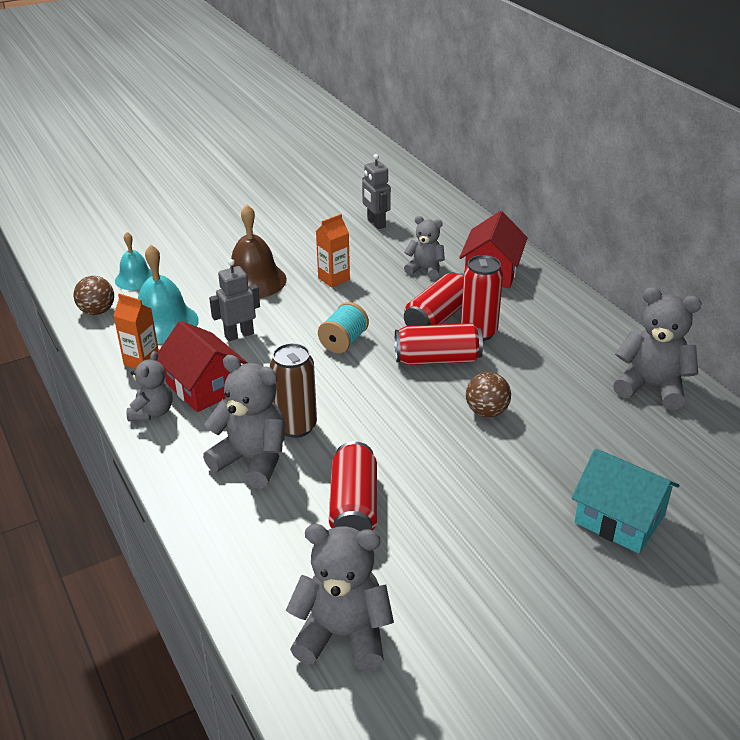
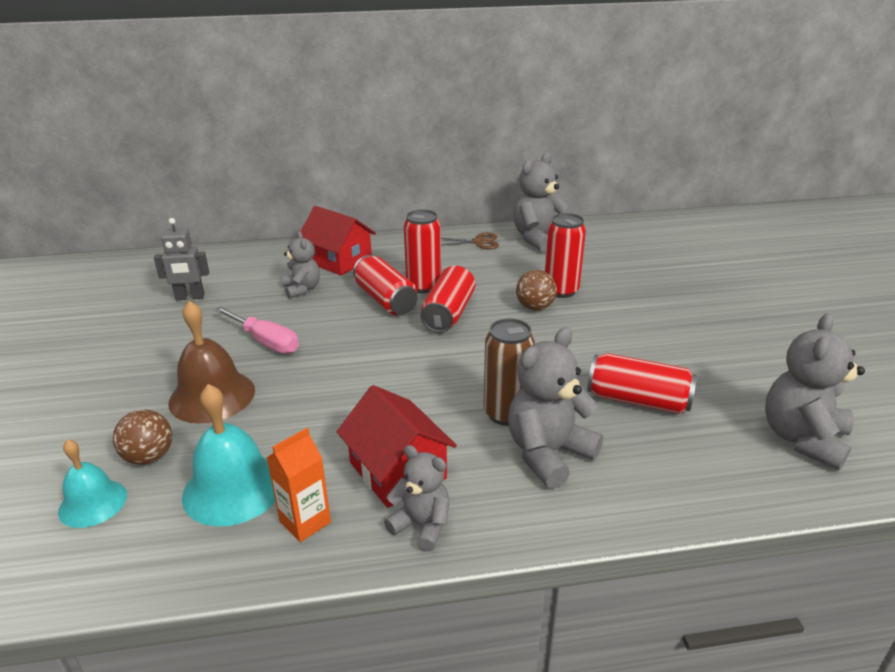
camera: 70 degrees left, 5 degrees down
(97, 311) = (138, 558): brown ball -> brown ball (149, 457)
(204, 387) = (398, 470): red house -> red house turned 75 degrees clockwise
(239, 335) = (314, 426): grey robot -> none
(334, 279) = (265, 342): orange carton -> pink screwdriver
(343, 341) = (383, 357): turquoise spool -> none
(425, 269) = (302, 289): grey teddy bear -> grey teddy bear turned 120 degrees clockwise
(535, 424) = (561, 291): none -> red can
(604, 345) = (478, 242): none -> brown scissors
(619, 519) = (678, 286): turquoise house -> none

